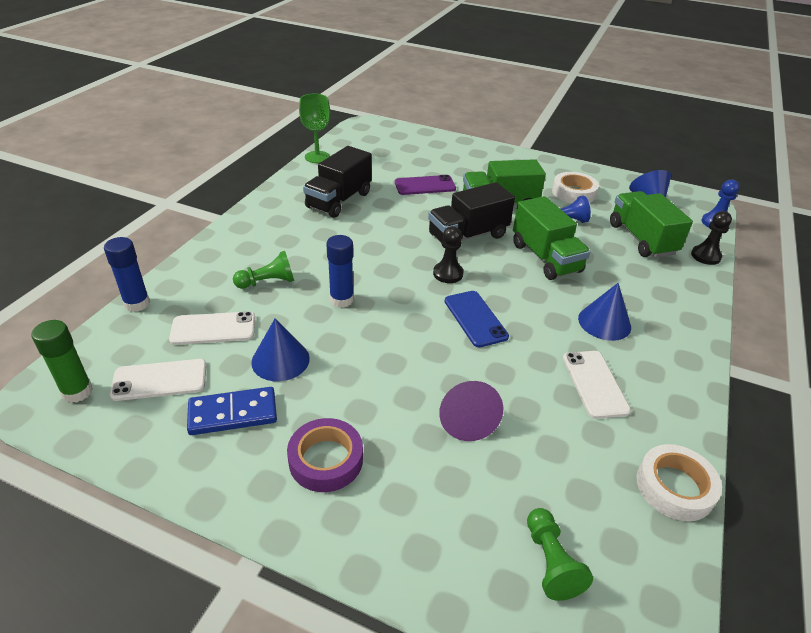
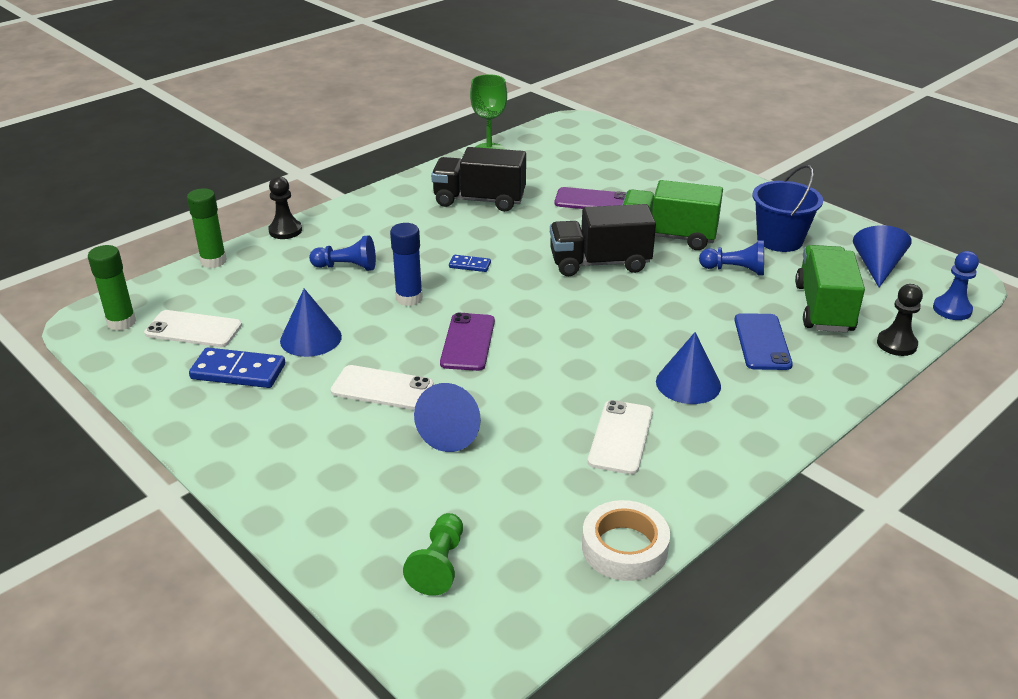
camera: 25 degrees right, 5 degrees down
(137, 304) = (213, 261): blue glue stick -> green glue stick
(213, 329) = (267, 297): white phone -> white phone (382, 388)
(268, 282) = (347, 267): green pawn -> blue pawn
(326, 460) = (294, 429): purple tape -> none
(339, 200) = (479, 200): black truck -> black truck turned 45 degrees clockwise
(370, 258) = (470, 265): none -> blue domino
(418, 329) = (468, 342): none -> purple phone
(448, 274) = (544, 297): black pawn -> black pawn (285, 231)
(466, 420) = (452, 433): purple cone -> blue cone
(475, 318) = (538, 346): blue phone -> blue phone (762, 342)
(545, 258) = (675, 304): green truck -> none
(573, 193) = (780, 240): white tape -> blue bucket

